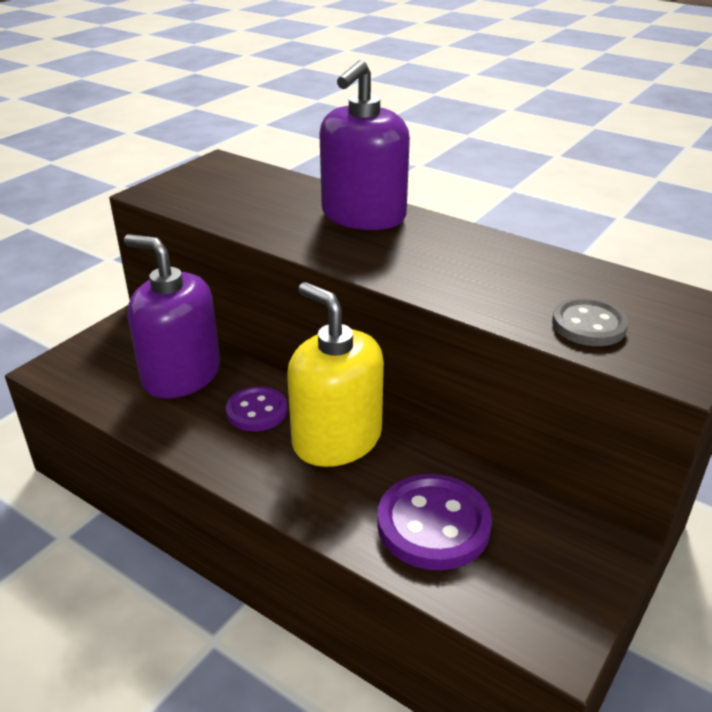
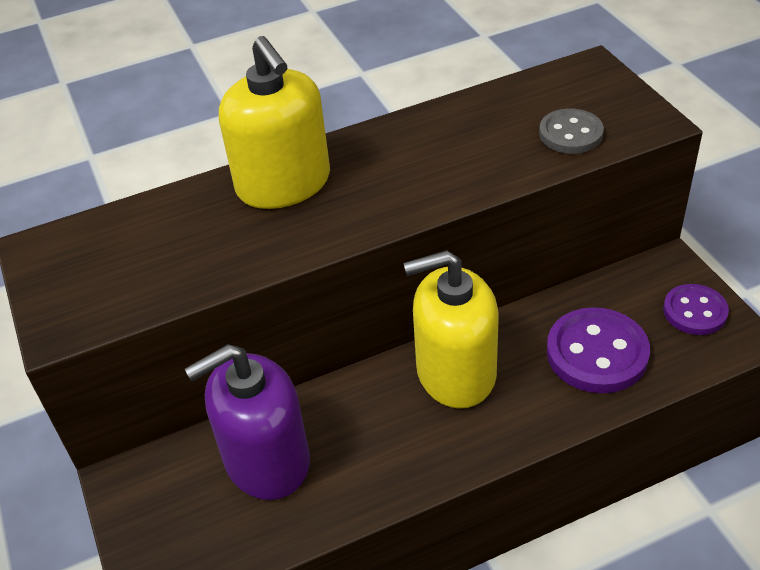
camera: 55 degrees left, 10 degrees up
(257, 411) = (374, 416): purple button -> purple button (694, 311)
(363, 216) = (284, 184): purple soap dispenser -> yellow soap dispenser

